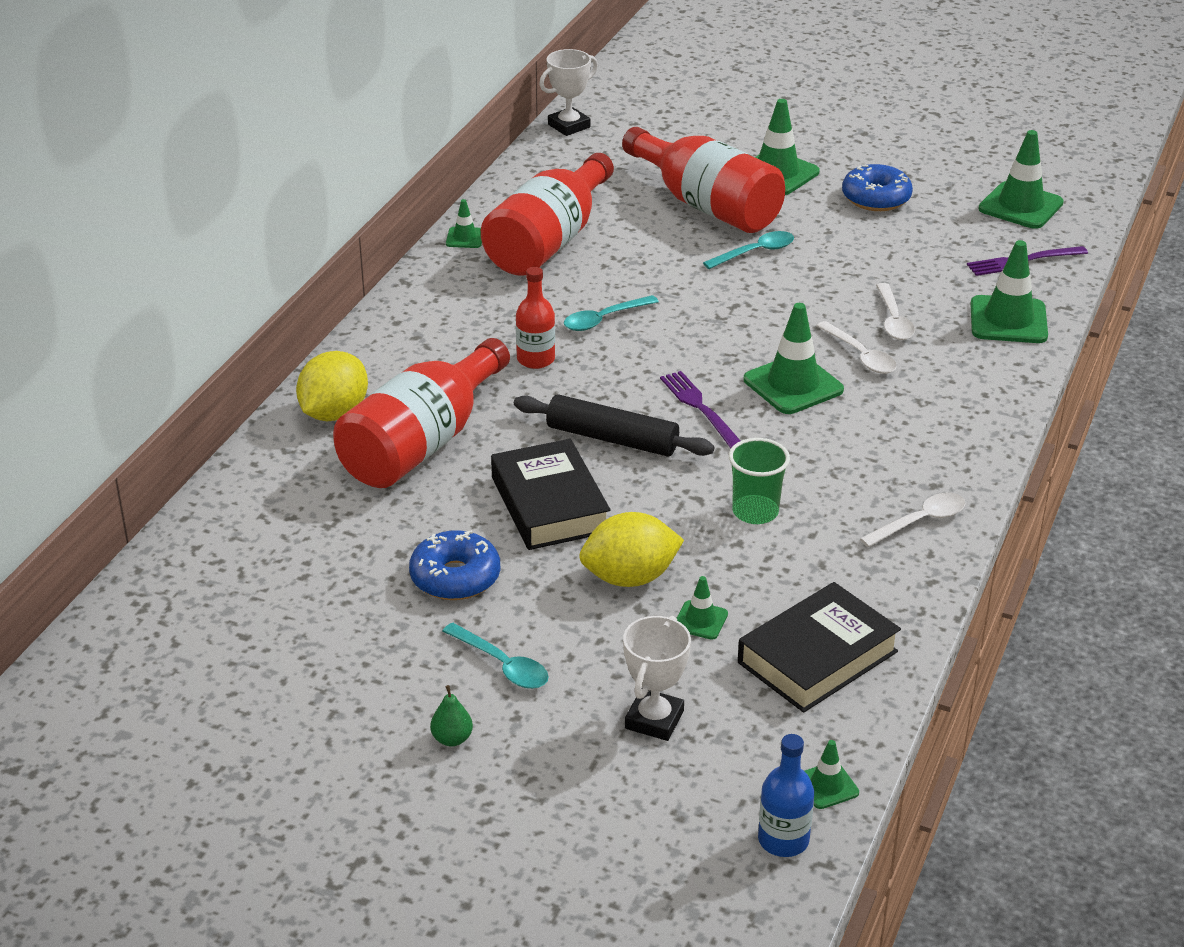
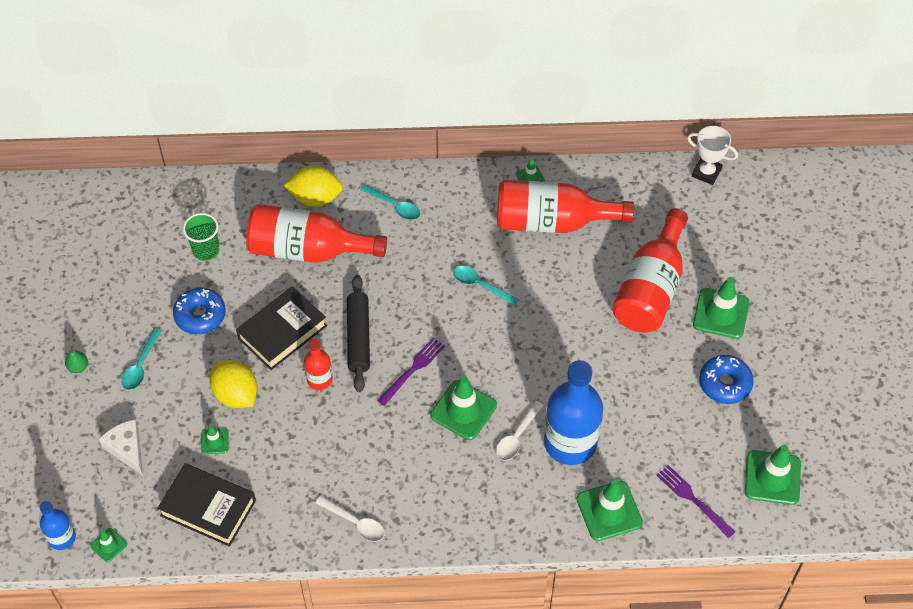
camera: 65 degrees right, 20 degrees up
(536, 359) = (418, 268): red bottle -> red bottle (319, 379)
(654, 720) = (127, 449): white trophy -> white cheese
(755, 252) = (607, 337): turquoise spoon -> turquoise spoon (394, 206)
(755, 512) = (323, 434): green cup -> green cup (206, 250)
(893, 320) = (570, 442): white spoon -> blue bottle

